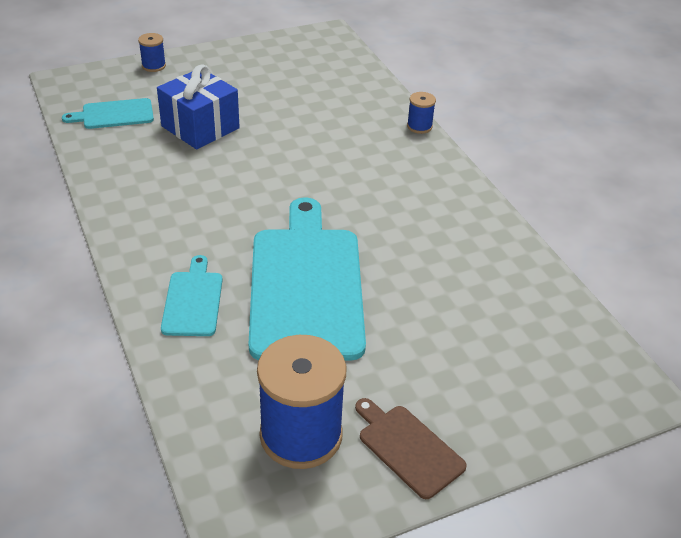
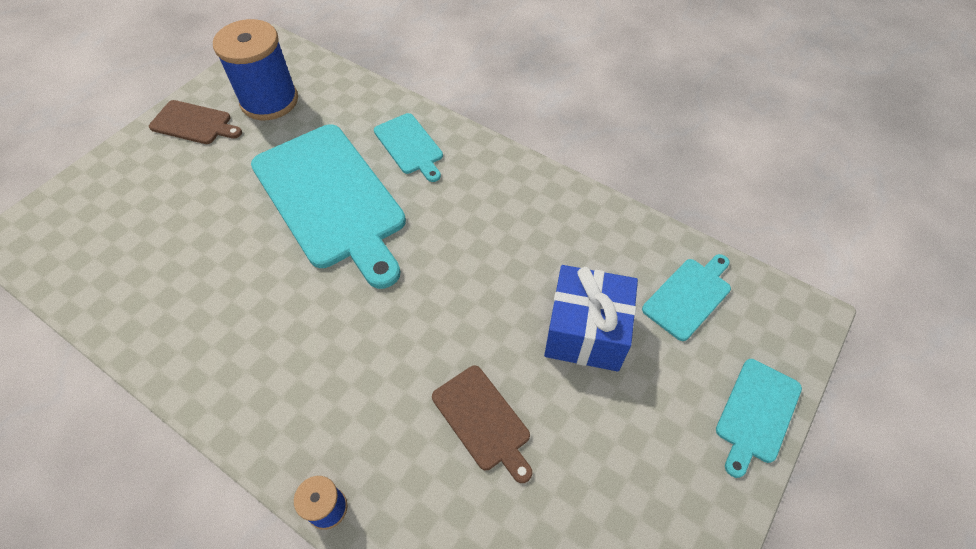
camera: 150 degrees right, 15 degrees up
(153, 66) = (757, 413): blue spool -> turquoise cutting board
(304, 121) = (483, 420): none -> brown cutting board

